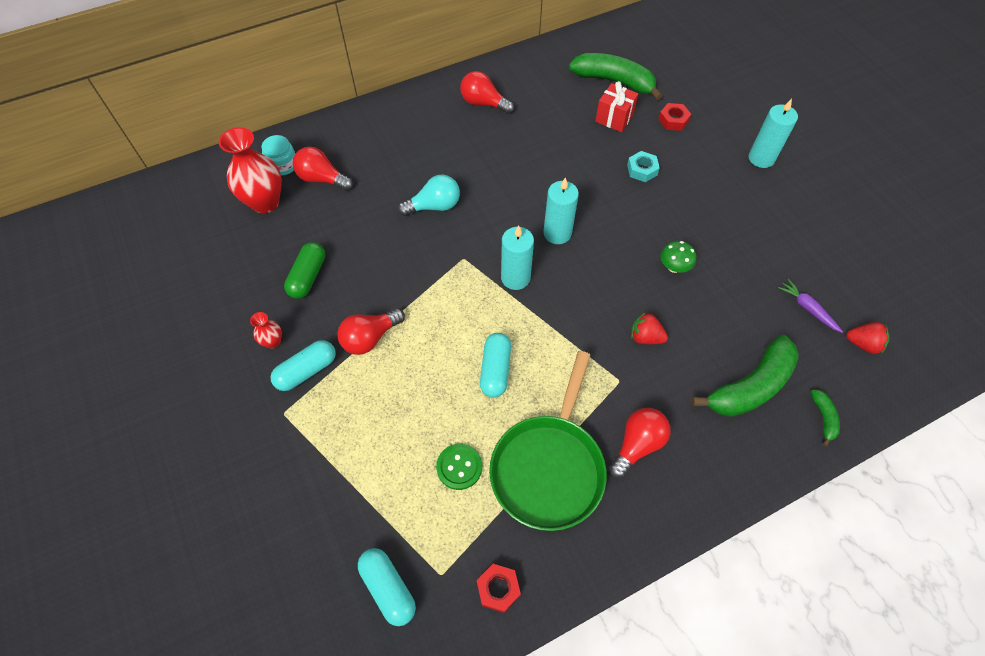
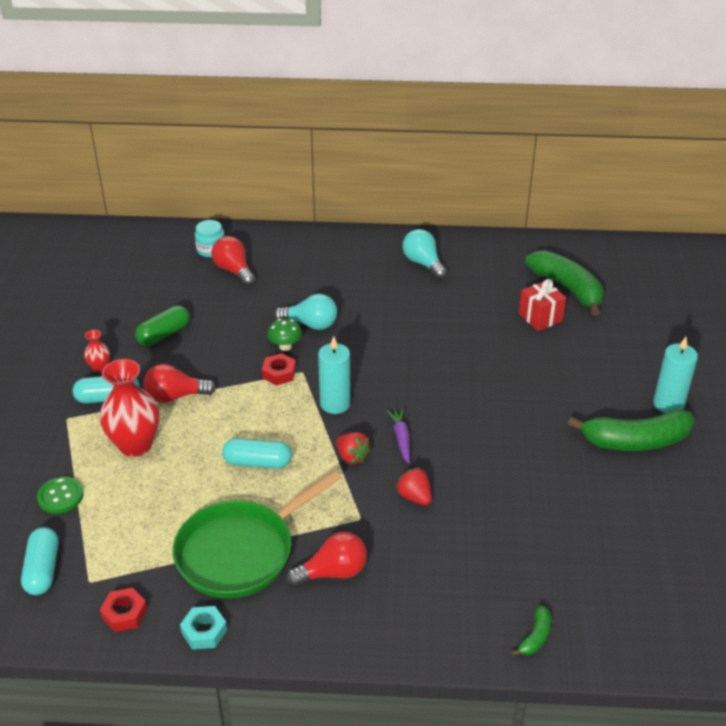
camera: 30 degrees right, 20 degrees down
(265, 202) = (175, 270): red vase -> red vase (135, 445)
(459, 467) = (168, 516): green button -> green button (60, 496)
(483, 103) = (423, 263): red light bulb -> turquoise light bulb
(495, 370) = (257, 463): turquoise capsule -> turquoise capsule turned 60 degrees clockwise
(557, 233) = (403, 385): turquoise candle -> none
(642, 170) = (531, 368): turquoise nut -> turquoise nut (204, 631)
(673, 120) = (601, 340): red nut -> red nut (279, 373)
(674, 267) = (492, 455): green mushroom -> green mushroom (285, 346)
(750, 387) = (482, 579): green banana -> green banana (635, 441)
(807, 308) = (602, 544): purple carrot -> purple carrot (401, 438)
(862, 344) = (636, 598): red strawberry -> red strawberry (352, 457)

